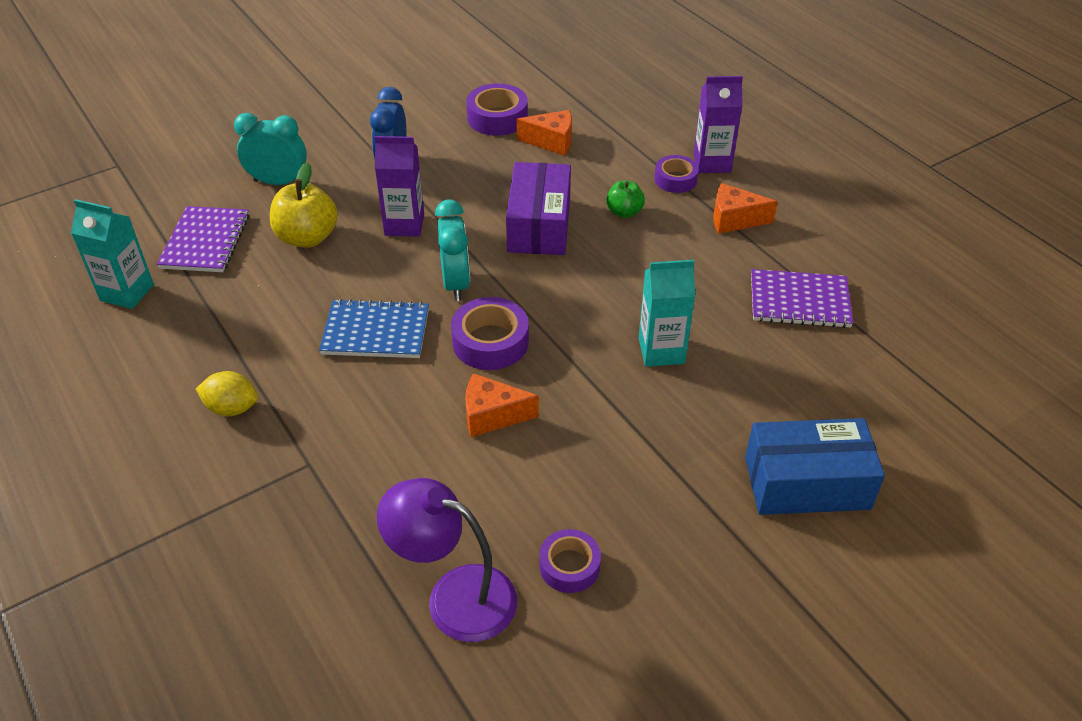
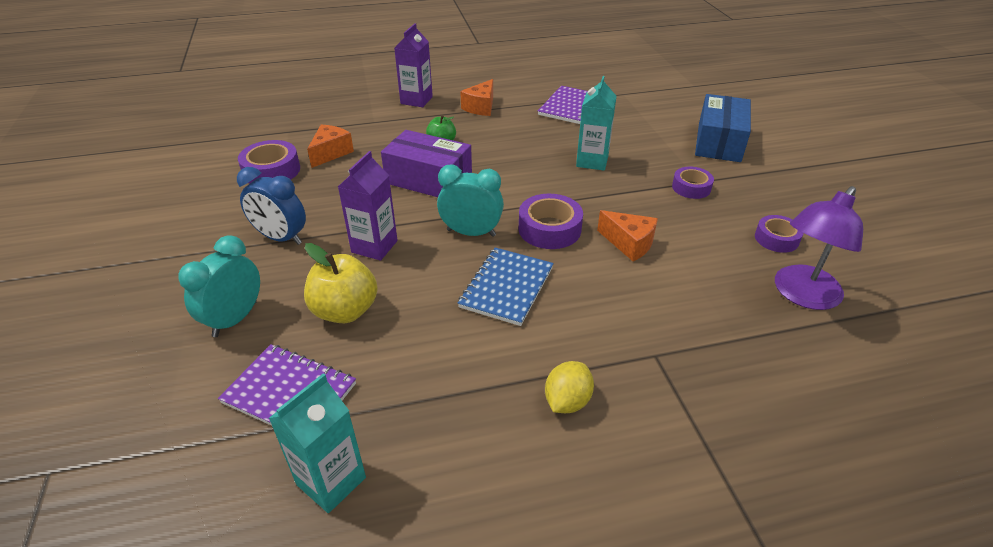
camera: 70 degrees left, 5 degrees down
(492, 415) = (629, 244): orange cheese -> orange cheese turned 75 degrees counterclockwise
(675, 179) = (422, 116): purple tape -> purple tape (691, 187)

